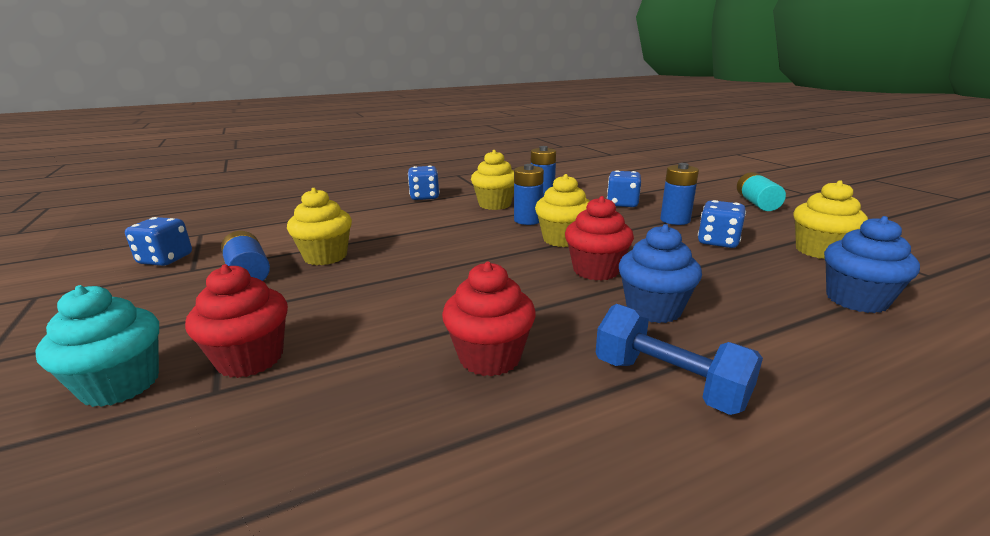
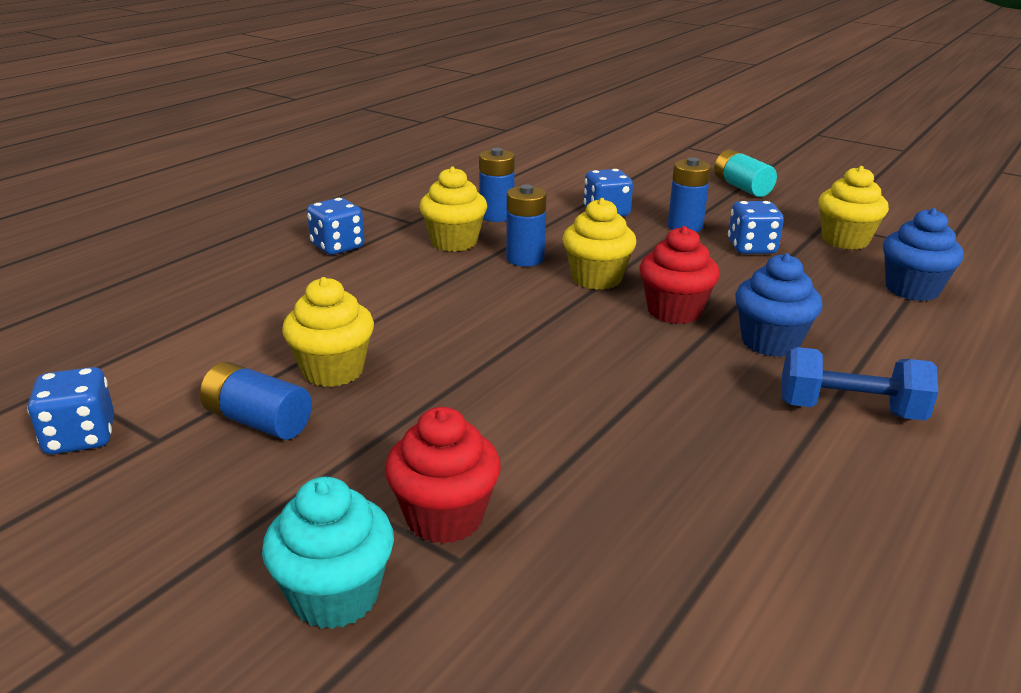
camera: 30 degrees left, 5 degrees up
(490, 357) = (685, 434): red cupcake -> none

